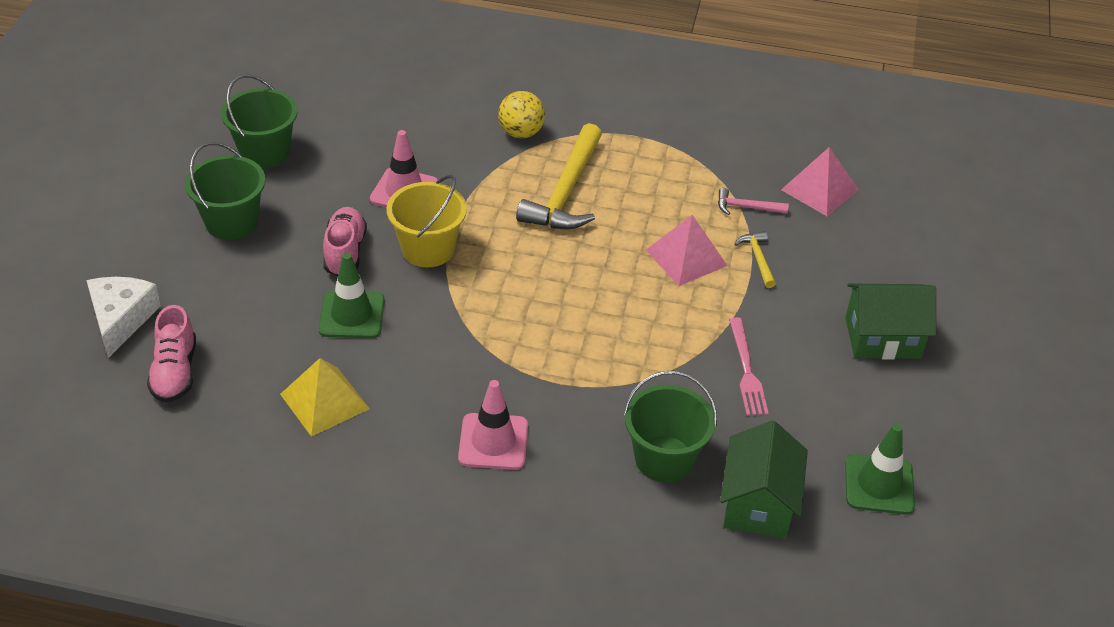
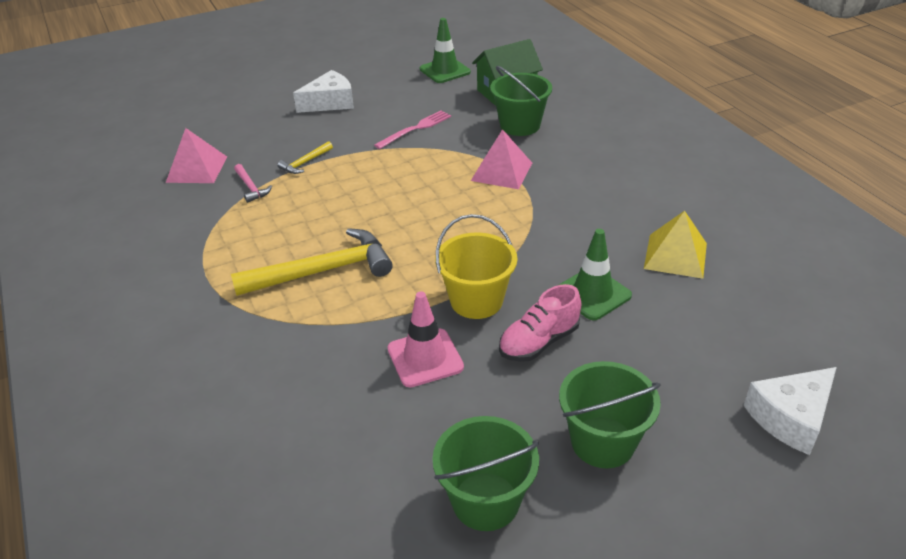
camera: 125 degrees left, 5 degrees down
(175, 372) = (773, 342): pink shoe -> none
(493, 442) = (596, 178): pink traffic cone -> none
(521, 133) = (264, 338): yellow ball -> none
(686, 257) = (337, 187): pink pyramid -> pink pyramid (501, 171)
(882, 338) = (330, 102): green house -> white cheese

